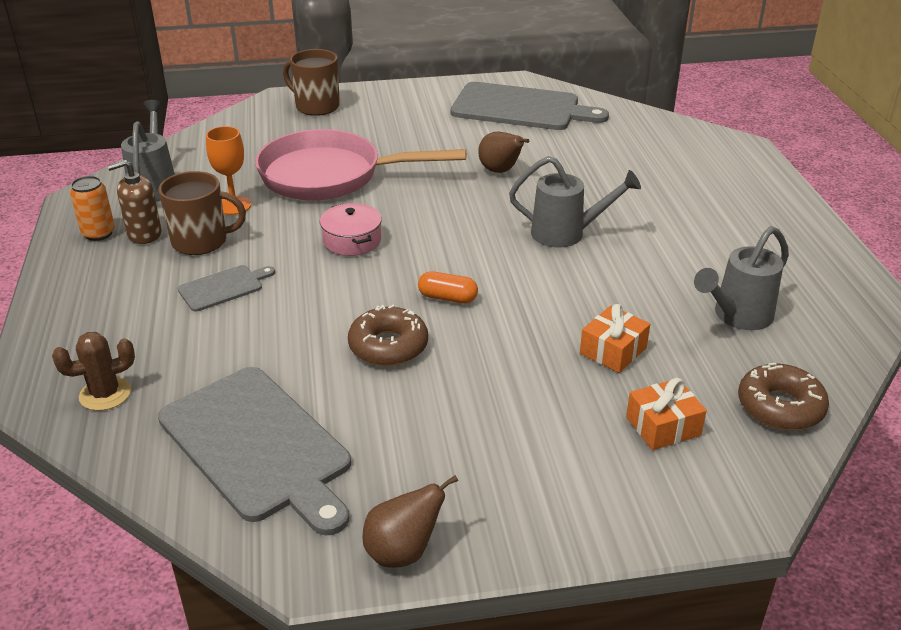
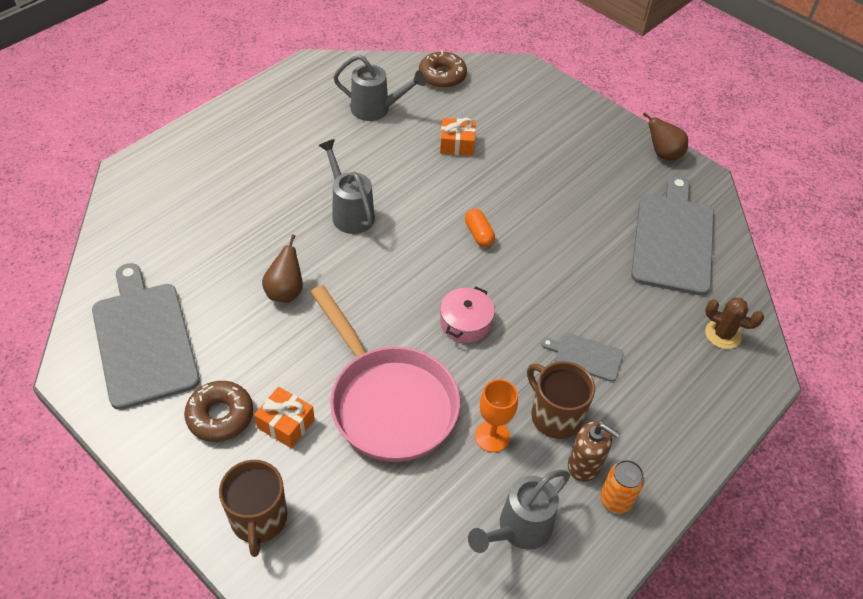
camera: 130 degrees left, 15 degrees up
(388, 346) = (549, 235): brown donut -> brown donut (220, 416)
(663, 426) = (498, 107): orange gift -> orange gift (286, 423)

